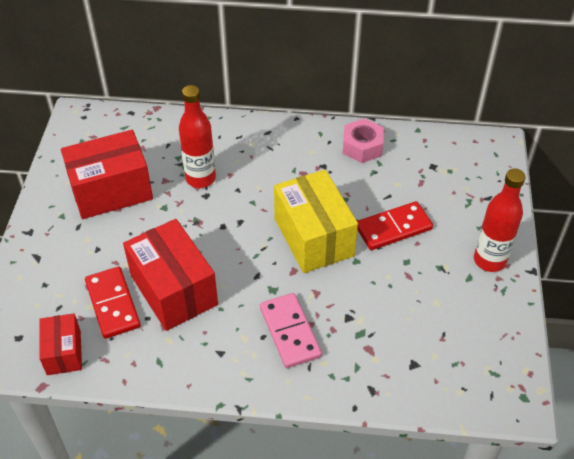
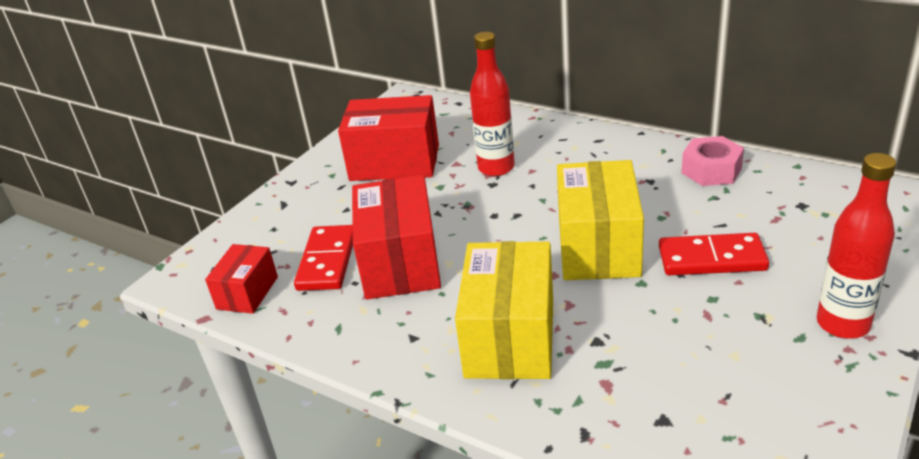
camera: 30 degrees right, 15 degrees down
(289, 332) = (510, 337): pink domino -> yellow box

